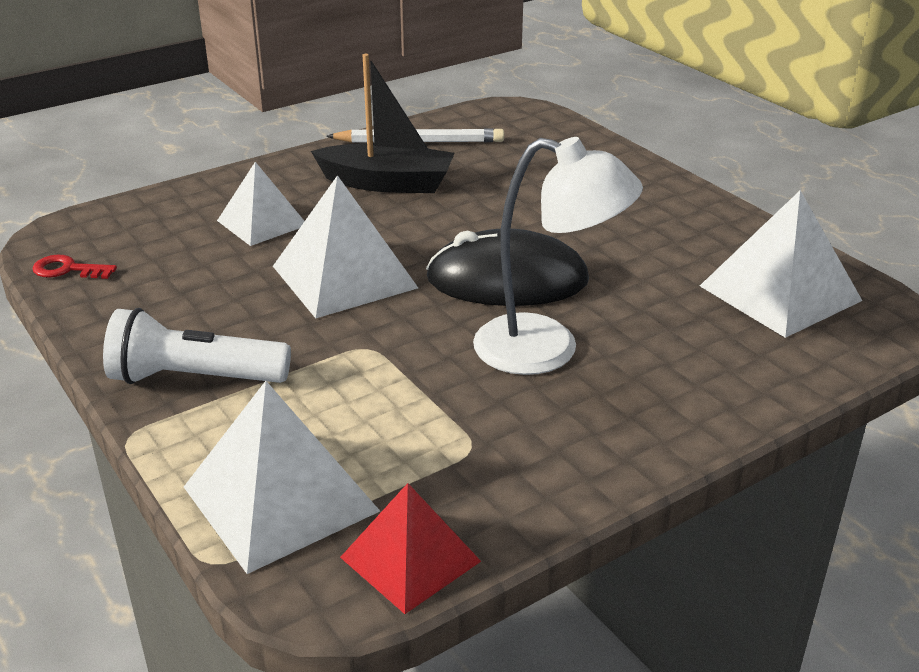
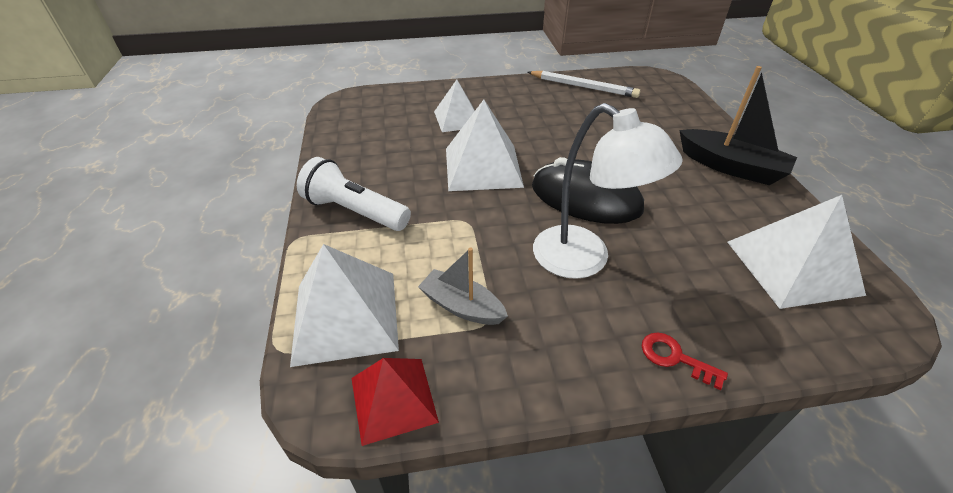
camera: 25 degrees right, 10 degrees up
(68, 269) = (338, 122): red key -> red key (675, 358)
(387, 183) = (547, 110): black boat -> black boat (731, 167)
(428, 441) = (462, 306): none -> grey boat

